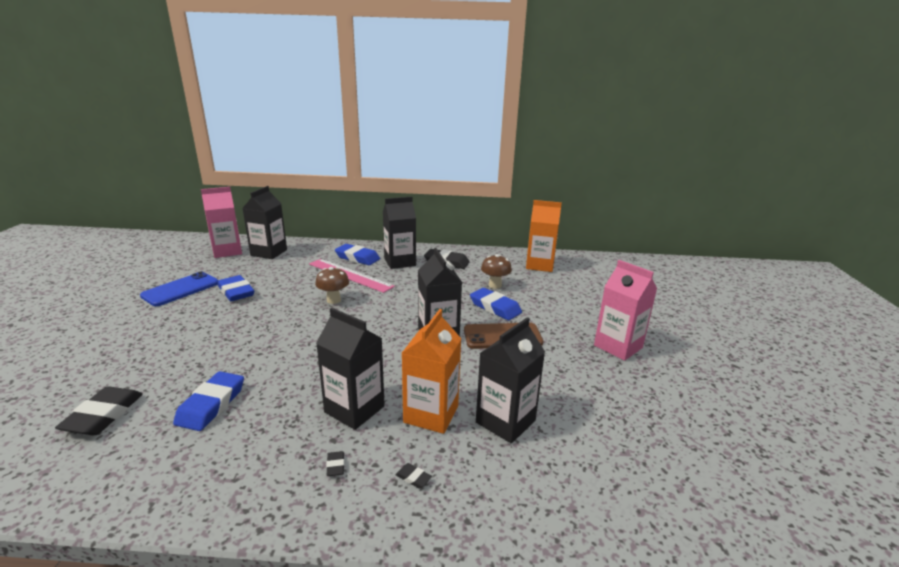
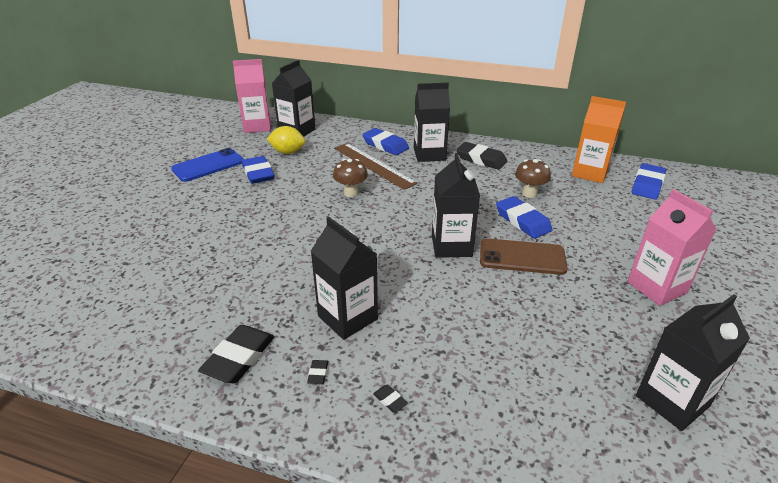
camera: 15 degrees right, 10 degrees up
(103, 415) = (126, 288): black eraser -> black eraser (239, 358)
(211, 405) = (217, 292): blue eraser -> blue eraser (647, 185)
(263, 271) = (288, 152): none -> yellow lemon
(350, 275) = (373, 165): pink ruler -> brown ruler
(431, 414) = (423, 335): orange carton -> none
(505, 421) = (500, 356): black carton -> black carton (672, 401)

